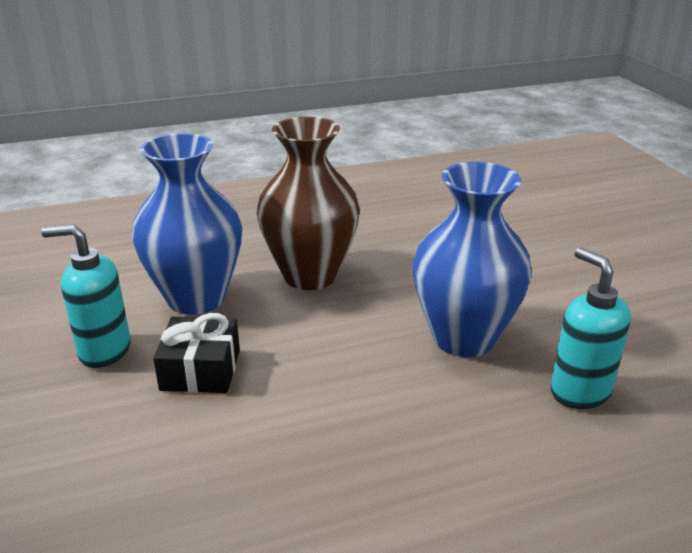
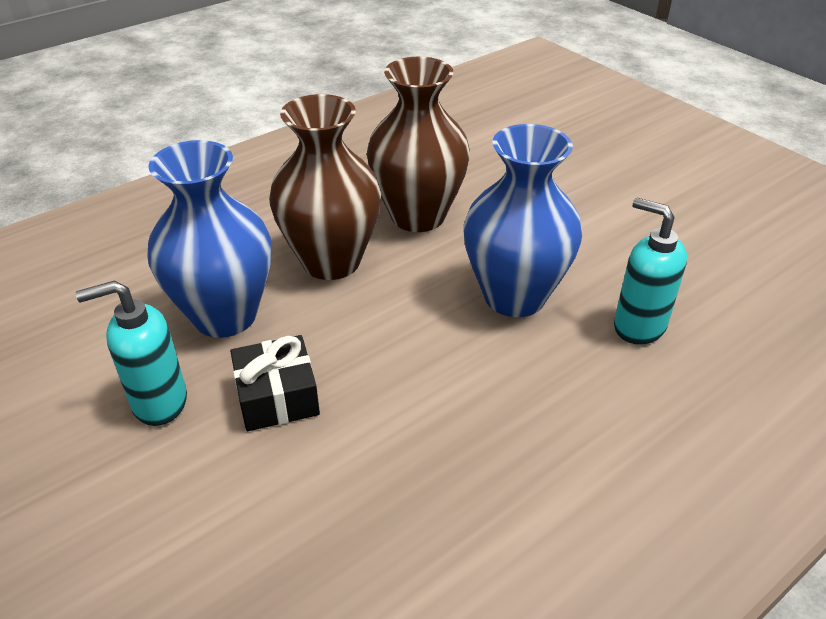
camera: 20 degrees left, 10 degrees up
(408, 254) = (418, 216): none -> brown vase

